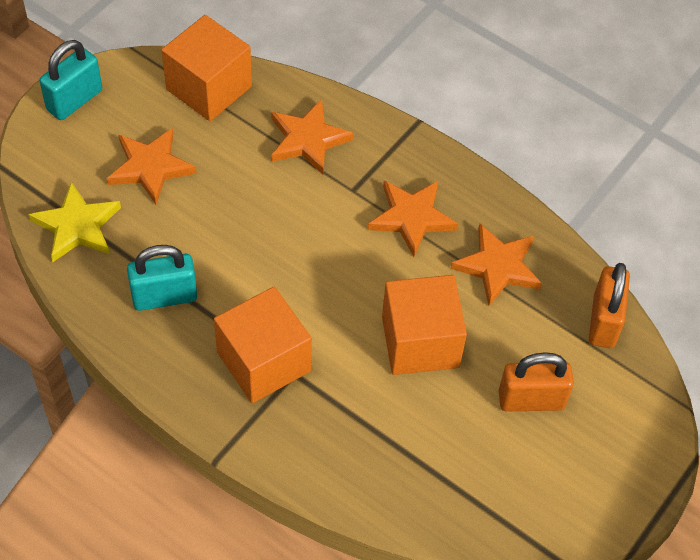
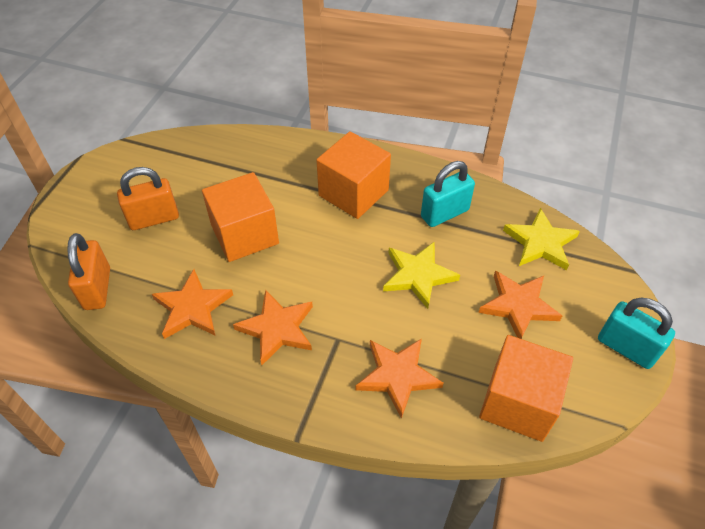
camera: 165 degrees right, 5 degrees down
(74, 100) = (626, 348): turquoise padlock -> turquoise padlock turned 75 degrees counterclockwise
(238, 230) = (418, 275): none -> yellow star

